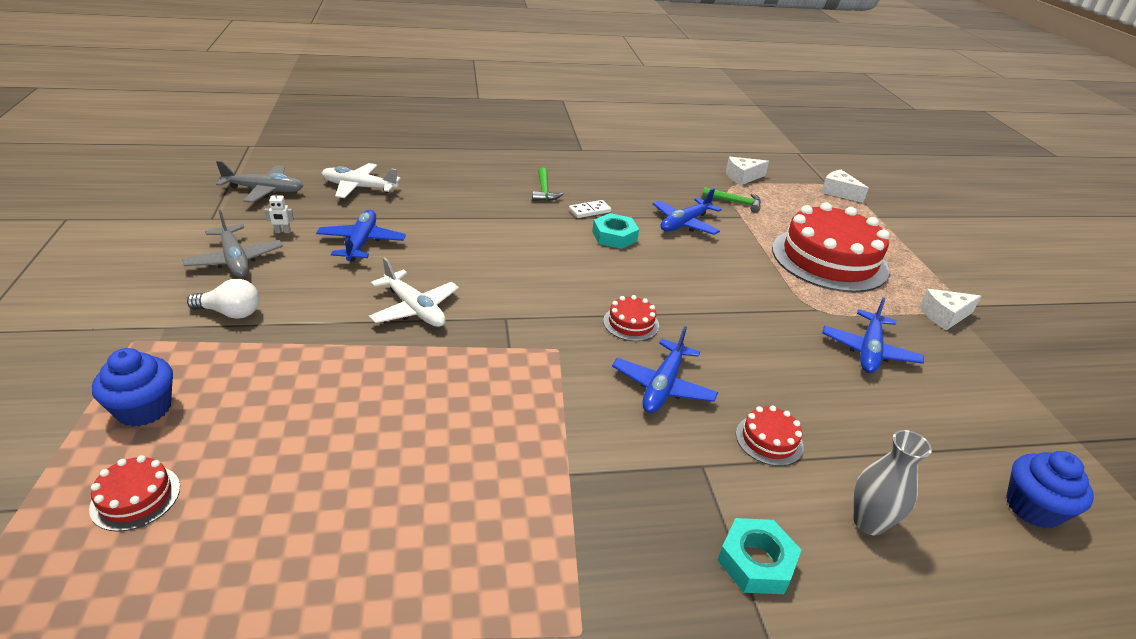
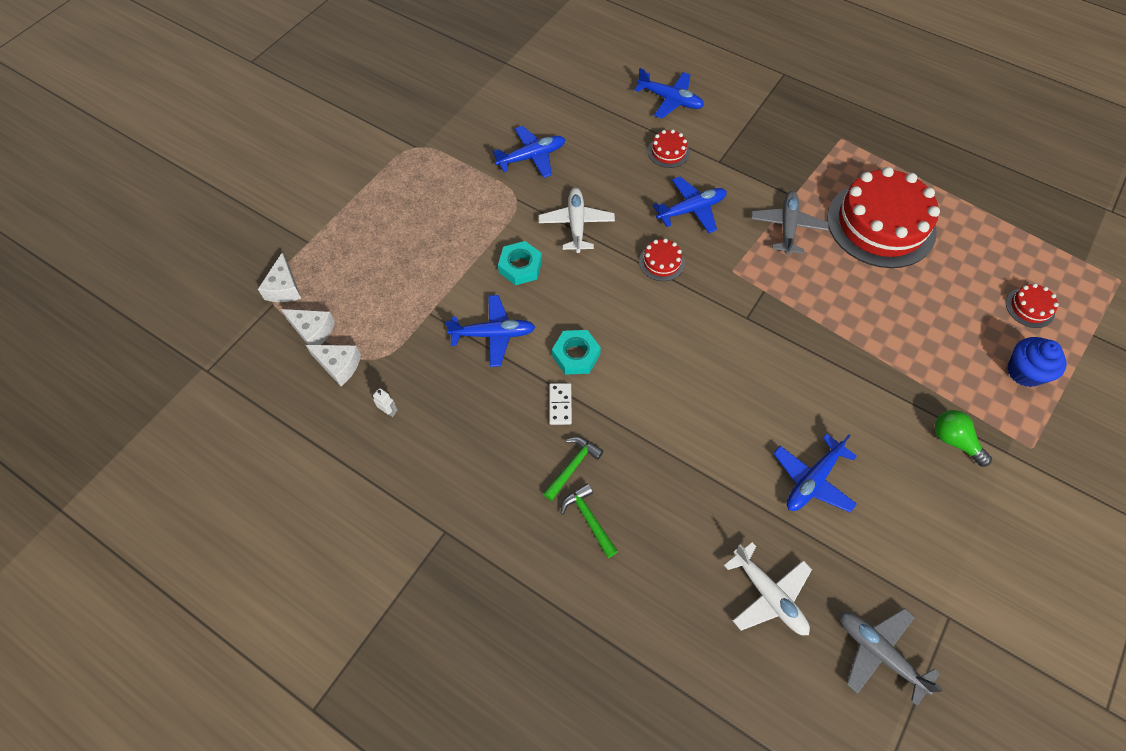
camera: 135 degrees left, 25 degrees up
(230, 313) = (954, 441): white light bulb -> green light bulb
(235, 260) = (937, 518): grey plane -> grey plane (787, 227)
(282, 232) = (881, 544): white robot -> white robot (389, 411)
(415, 309) = (809, 365): white plane -> white plane (576, 224)
(589, 211) = (560, 404): white domino -> white domino turned 75 degrees clockwise
(735, 202) = (405, 334): green hammer -> green hammer (589, 519)
(756, 562) = (741, 117): turquoise nut -> turquoise nut (520, 267)
(829, 259) = (433, 228): red cake -> red cake (881, 224)
(868, 522) = (670, 100): grey vase -> blue plane
(944, 316) = (438, 146): white cheese -> white cheese (312, 331)
(1032, 508) = (585, 62): blue cupcake -> none

